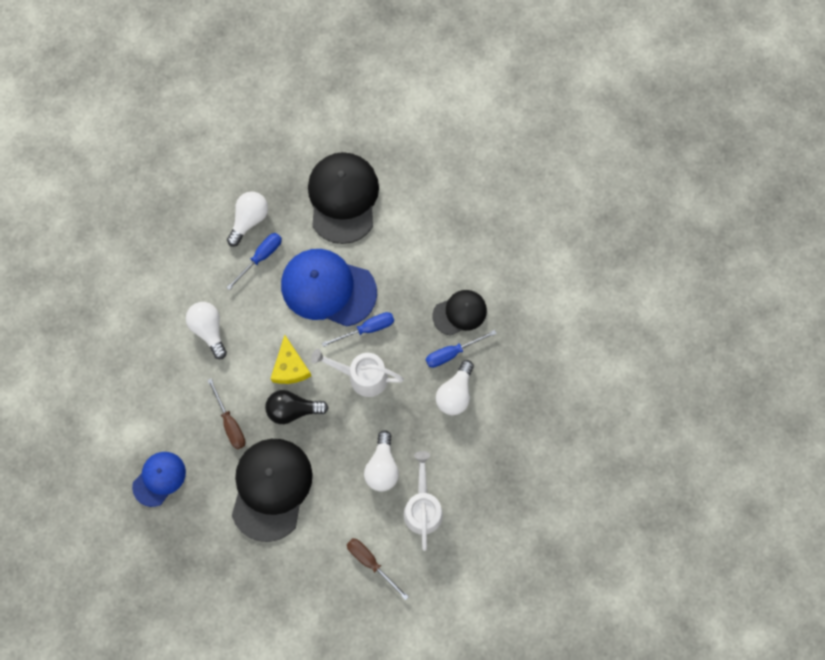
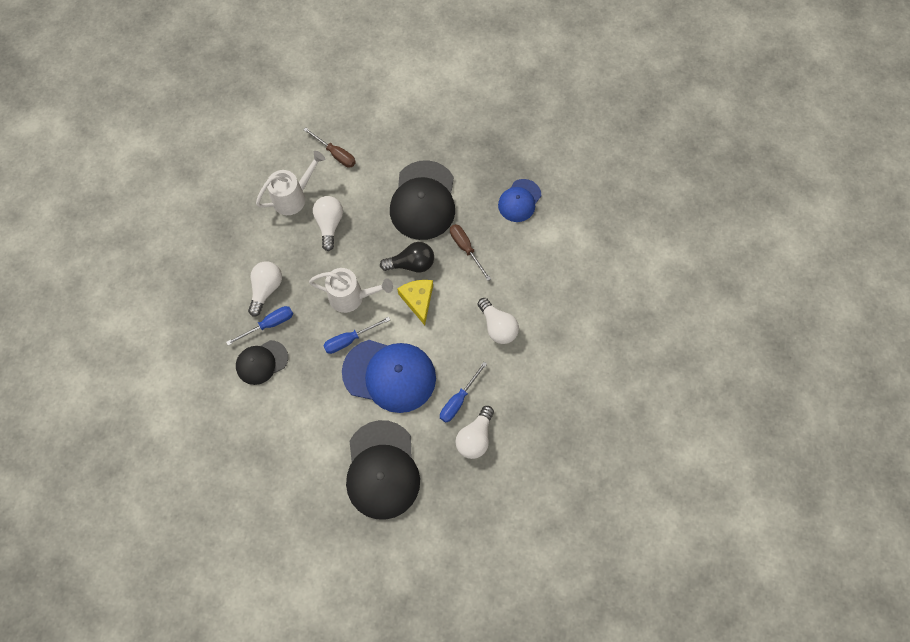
camera: 175 degrees right, 5 degrees down
(423, 507) = (294, 197): white watering can -> white watering can turned 120 degrees counterclockwise

